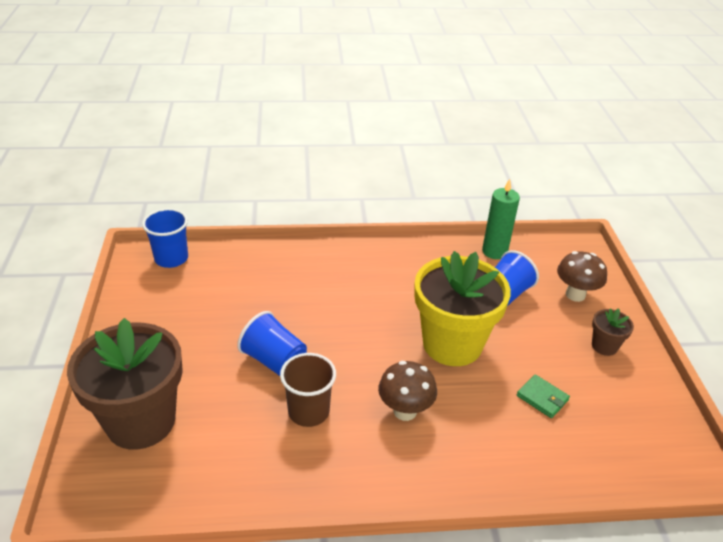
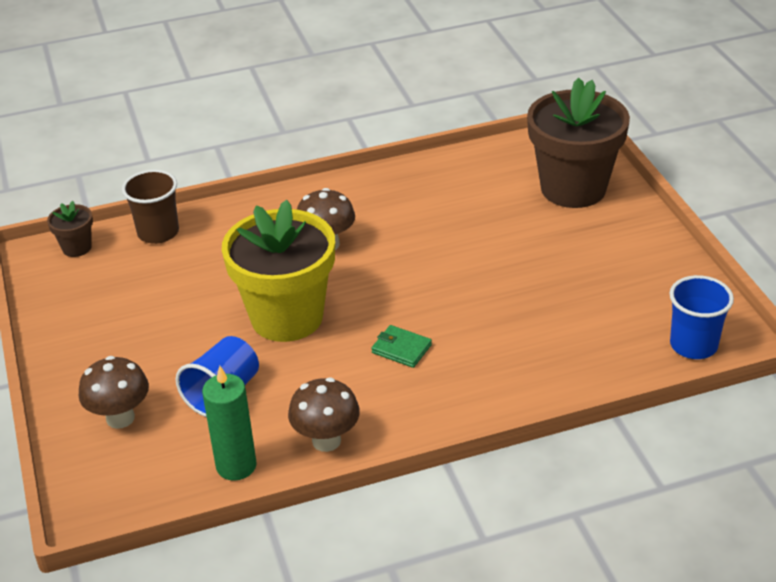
camera: 170 degrees right, 0 degrees up
(274, 360) = (481, 259): blue cup -> none
(308, 411) = (422, 225): brown cup -> brown cup (158, 232)
(436, 253) = (326, 441): none -> brown mushroom
(542, 398) = (183, 284): green wallet -> green wallet (401, 349)
(604, 346) = (98, 354): brown flower pot -> brown flower pot (77, 248)

